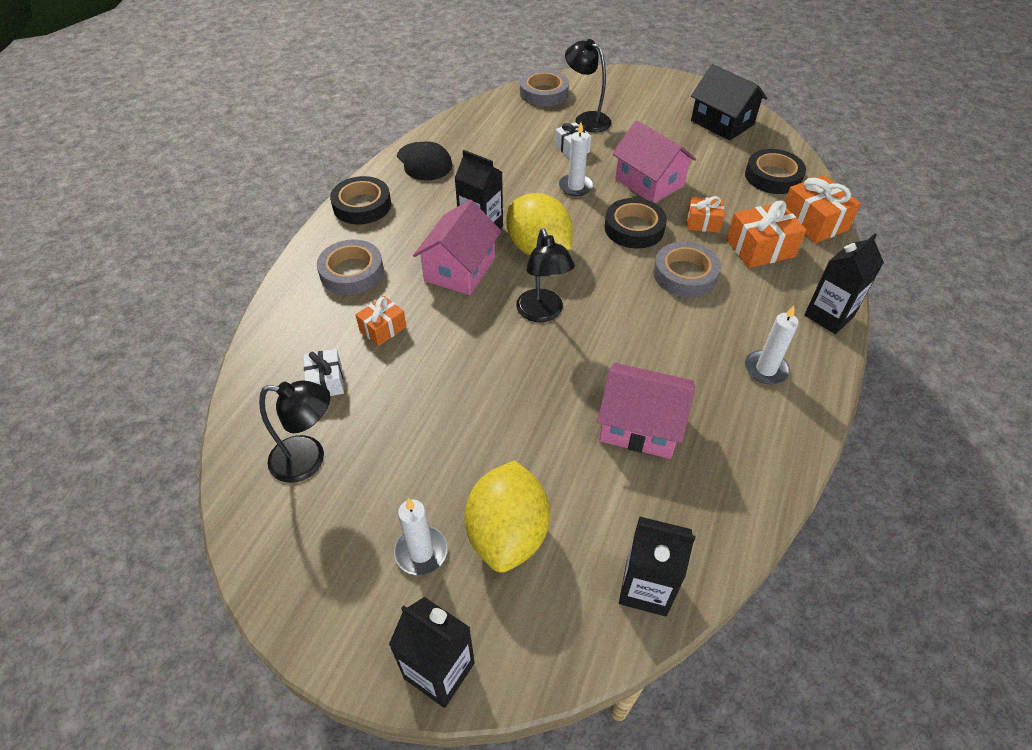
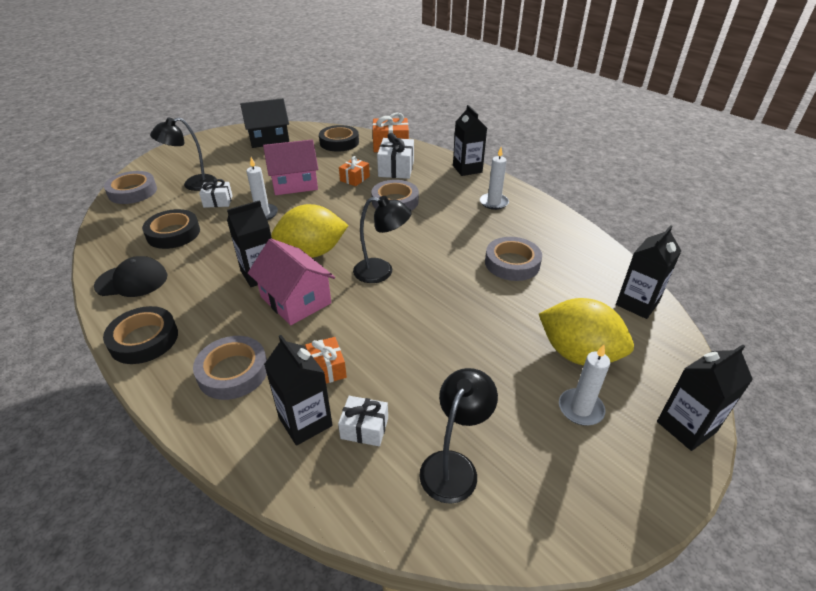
camera: 65 degrees left, 10 degrees down
(318, 340) = (305, 421): none -> black carton
(634, 228) = (333, 205): black tape -> black tape (173, 233)
(640, 425) = (512, 263): pink house -> grey tape
(760, 248) = (396, 169): orange gift -> white gift

